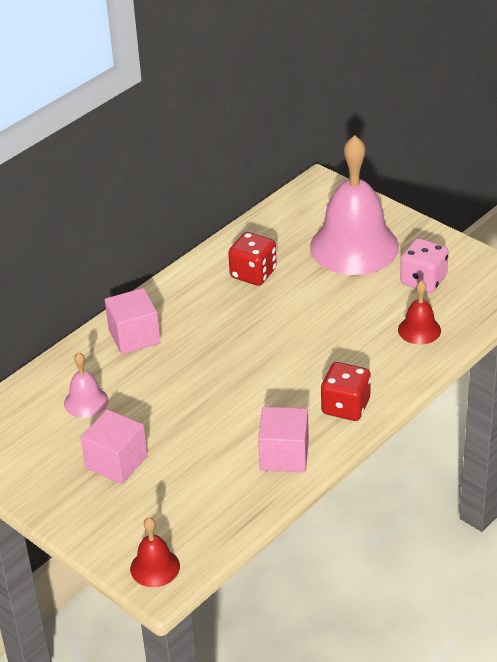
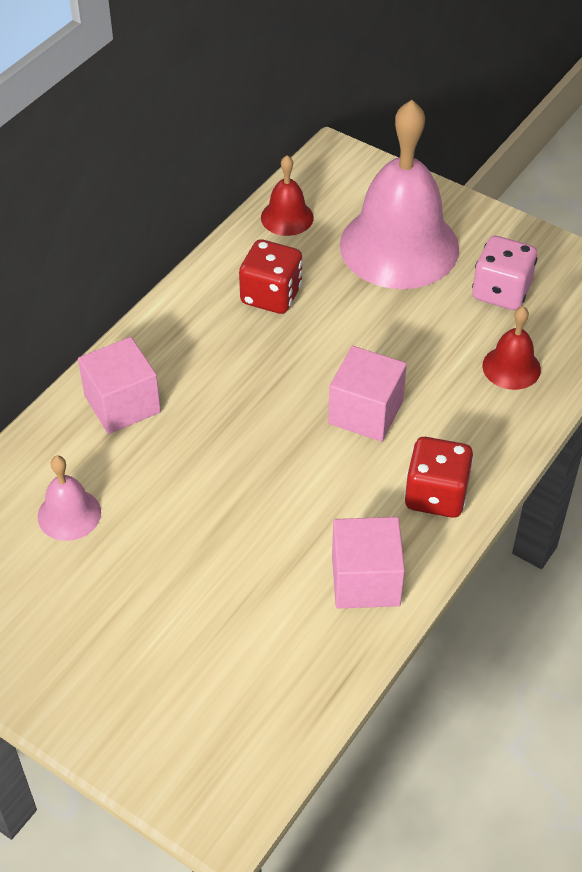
camera: 10 degrees left, 10 degrees up
(116, 462) = (128, 611): pink cube -> pink cube (365, 412)
(155, 567) = (212, 787): red bell -> red bell (287, 217)

